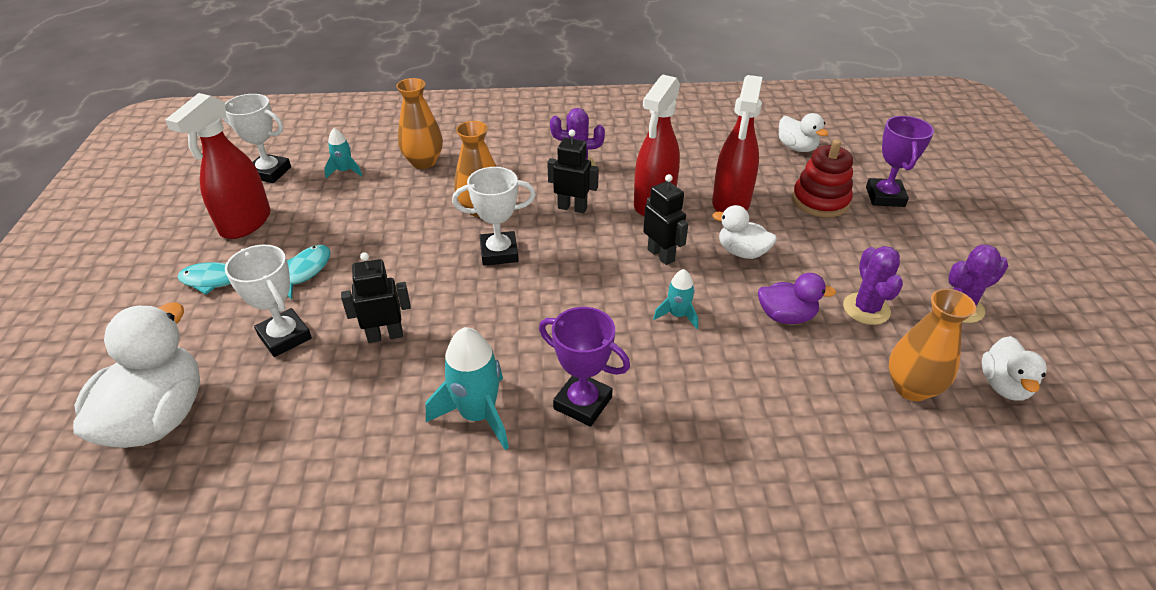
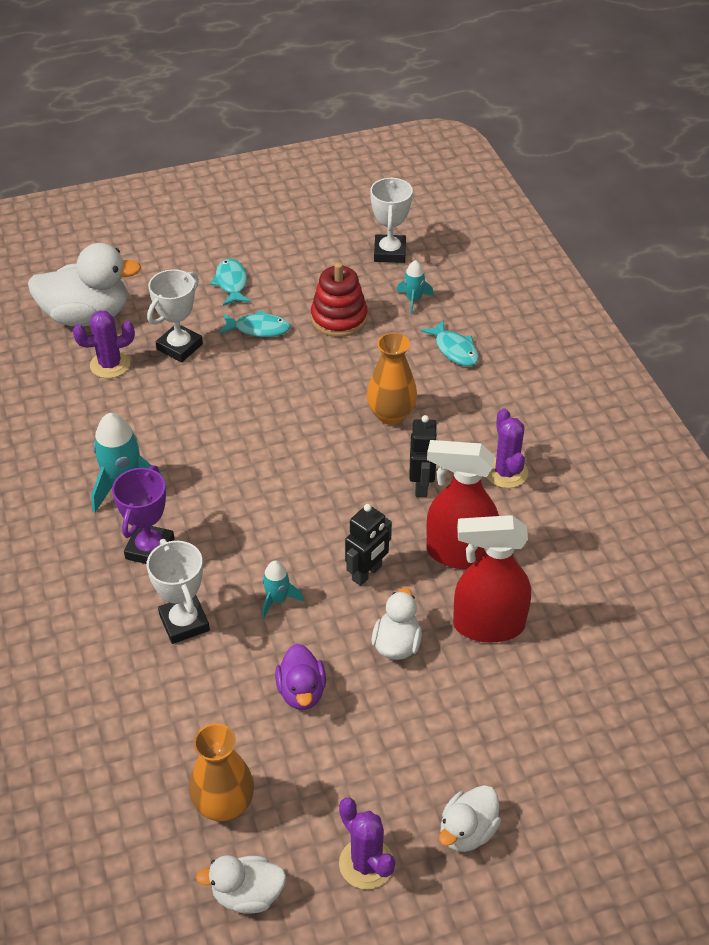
camera: 75 degrees right, 5 degrees up
(245, 223) = (309, 269): red spray bottle -> none
(385, 335) = (196, 404): black robot -> none
(424, 162) = (454, 349): orange vase -> turquoise fish
(499, 252) = (327, 446): white trophy -> white trophy (184, 622)
(796, 148) = (650, 687): white duck -> white duck (467, 831)
(820, 201) = (531, 718): red stacking toy -> red stacking toy (339, 318)
(866, 309) = (335, 766): purple cactus -> purple cactus (110, 365)
(885, 197) = (571, 793): purple trophy -> none

